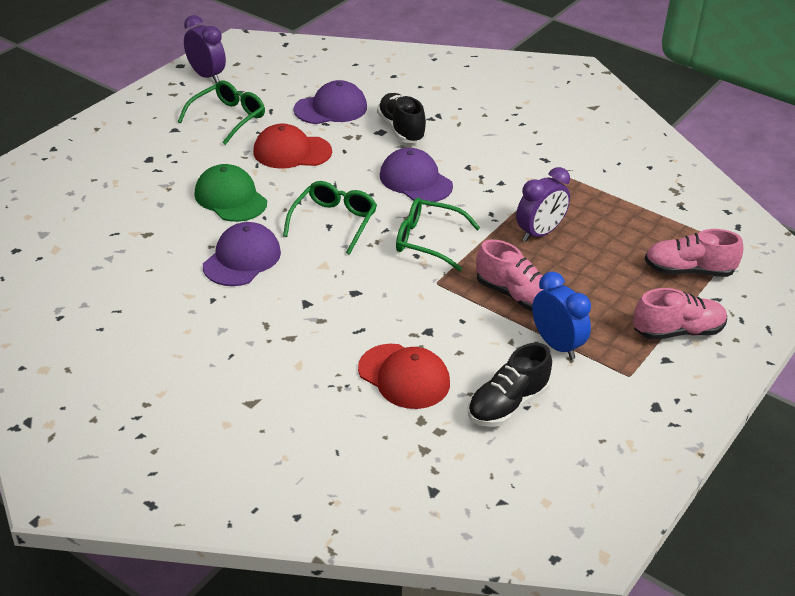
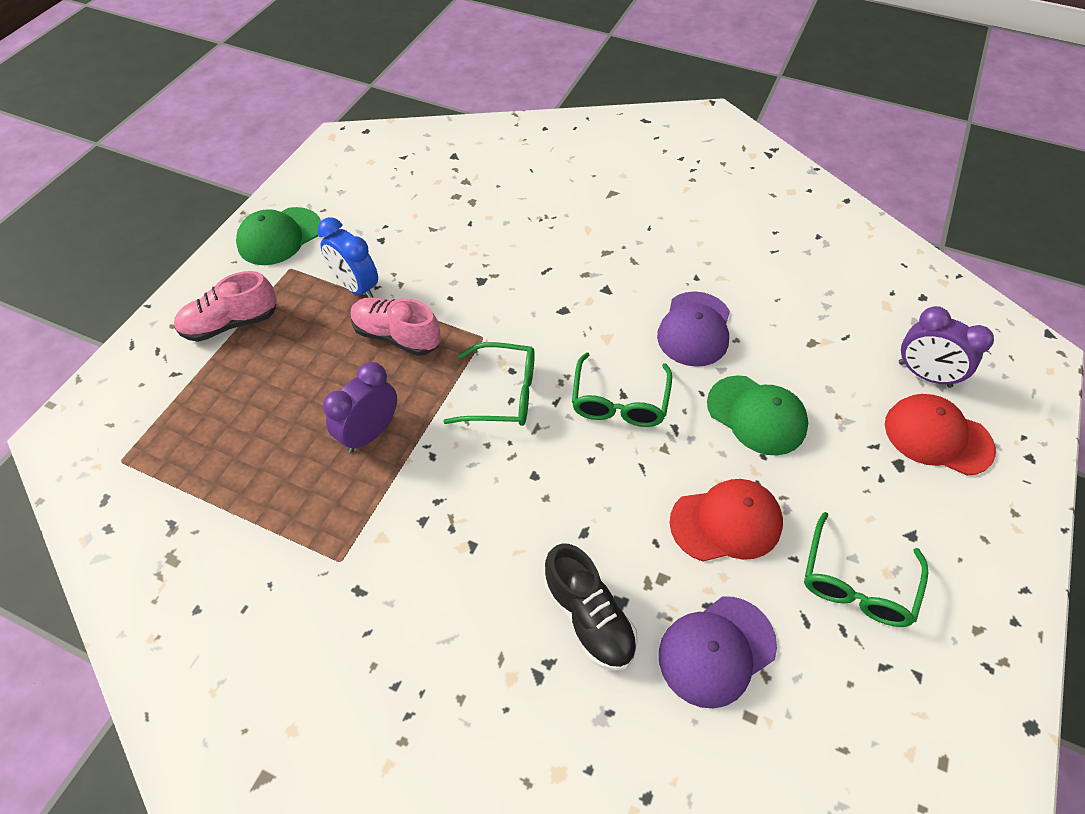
camera: 170 degrees right, 15 degrees up
(206, 76) = (965, 702): purple clock -> purple clock (924, 374)
(404, 376) = (494, 234): red cap -> red cap (937, 436)
(415, 180) = (540, 498): purple cap -> none
(507, 405) = (401, 225): black shoe -> none
(648, 414) = (279, 236): none -> green cap
(688, 271) = (195, 408): pink shoe -> none

